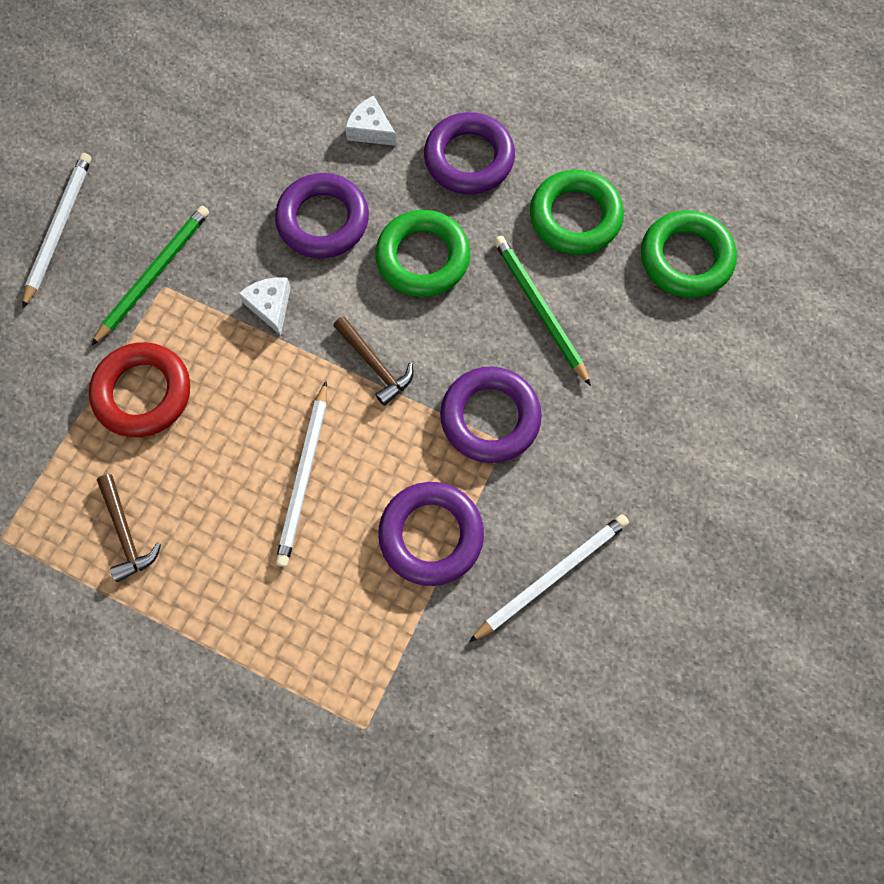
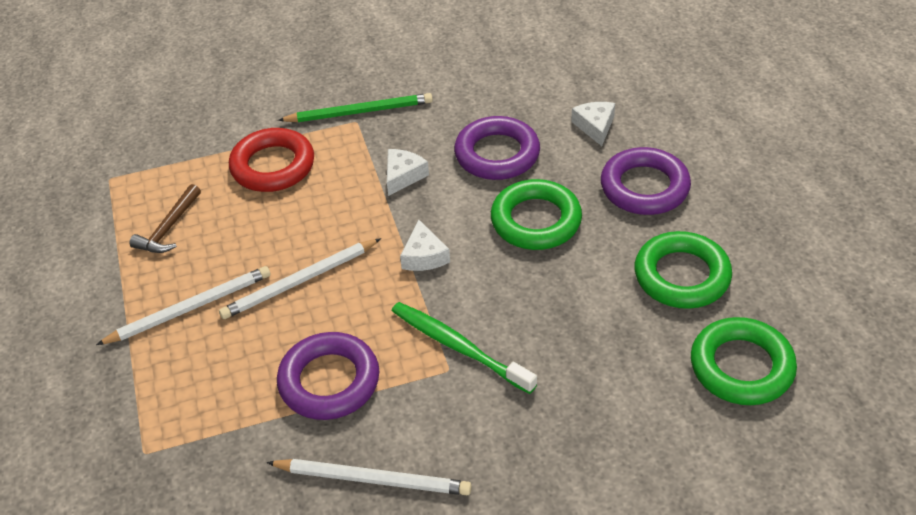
camera: 50 degrees right, 25 degrees down
(59, 228) = (340, 54): white pencil -> white pencil (190, 308)
(375, 364) = (424, 256): brown hammer -> white cheese
(490, 417) = (459, 347): purple ring -> green toothbrush
(539, 309) = (580, 311): green pencil -> none

